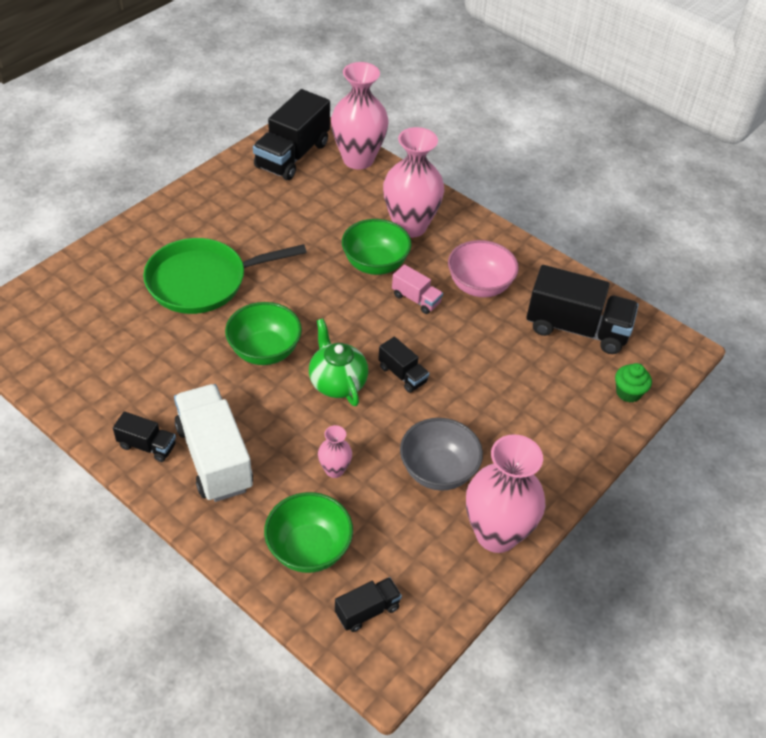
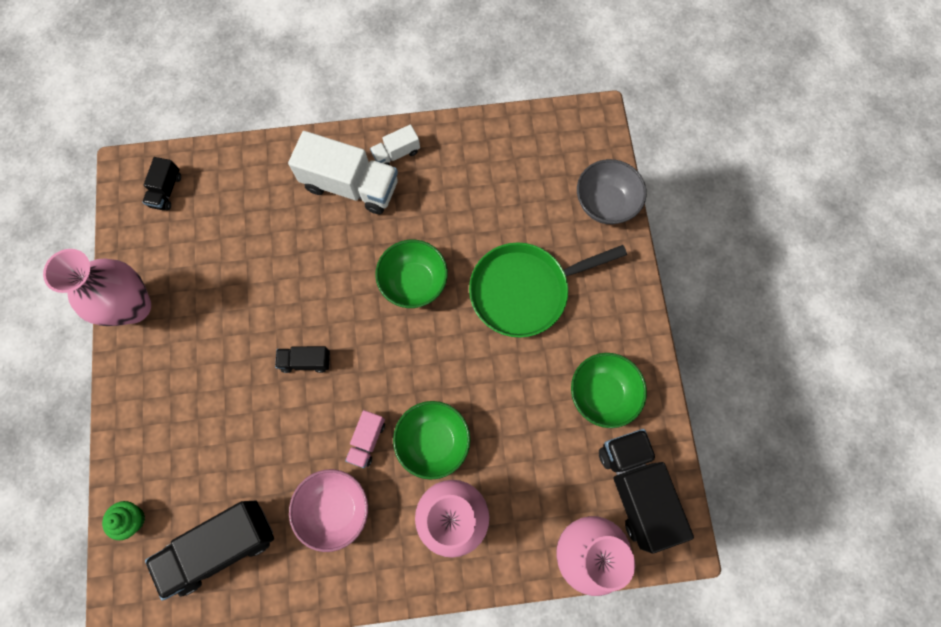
camera: 135 degrees right, 25 degrees up
(147, 446) = (396, 153): black truck -> white truck
(203, 281) = (524, 290): green pan -> green pan turned 135 degrees counterclockwise
(309, 549) = (234, 190): green bowl -> green bowl (602, 394)
(334, 470) = (273, 249): pink vase -> none
(337, 382) = (341, 309): green teapot -> none
(416, 299) = (367, 440): pink truck -> pink truck turned 60 degrees counterclockwise
(438, 471) = (209, 313): grey bowl -> grey bowl (605, 203)

